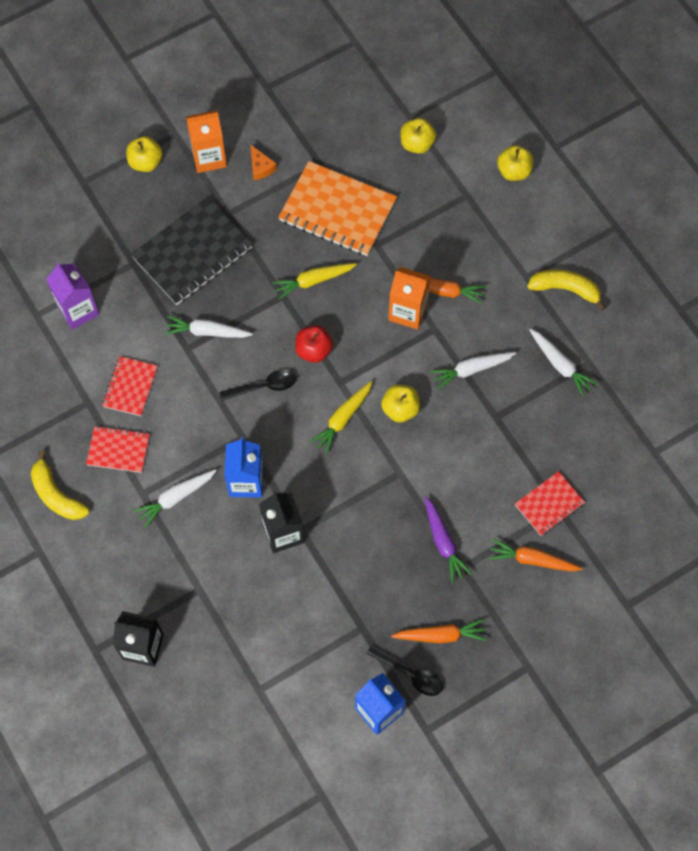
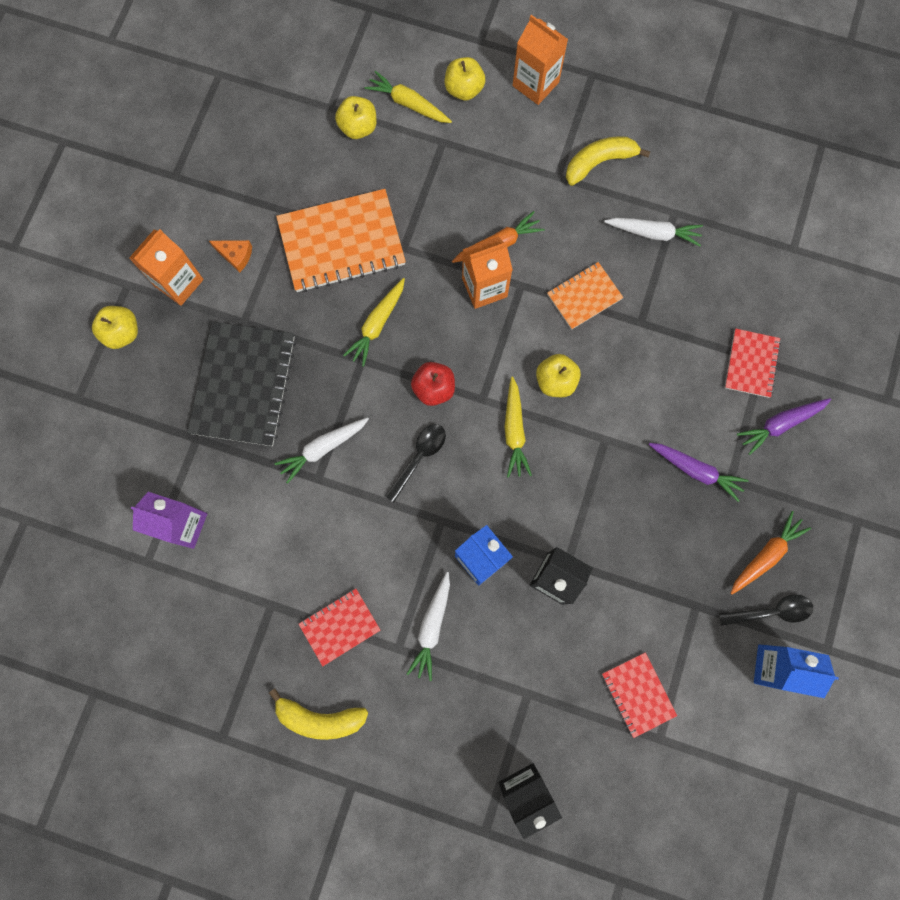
camera: 40 degrees left, 10 degrees up
(130, 387) = (298, 558): red notebook -> red notebook (638, 694)
(466, 153) = (408, 104): none -> yellow carrot
(471, 370) = (584, 296): white carrot -> orange notebook
(532, 560) = (780, 424): orange carrot -> purple carrot
(568, 204) = (535, 84): none -> orange carton

